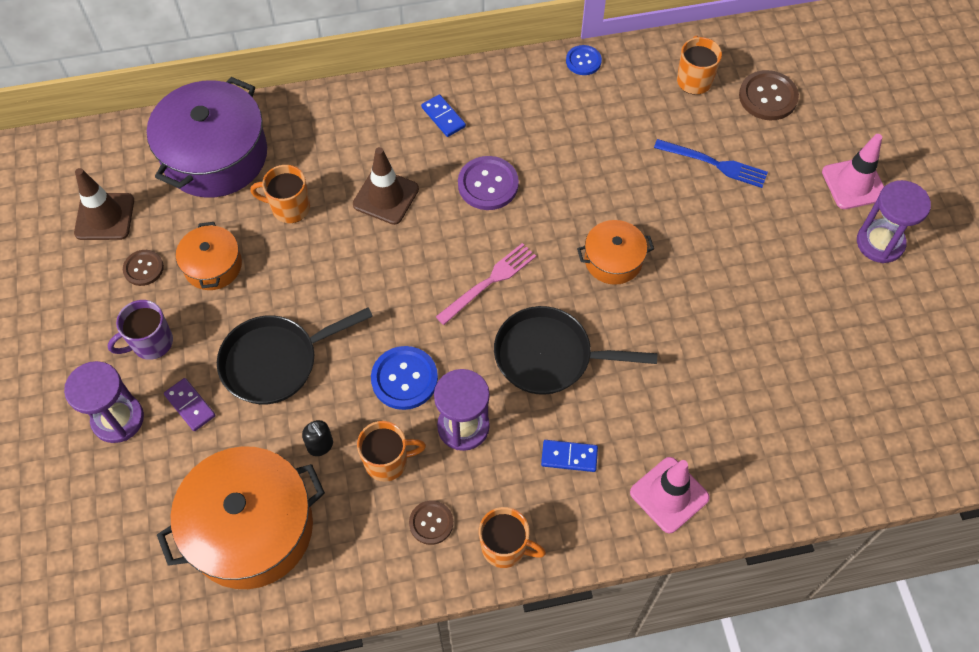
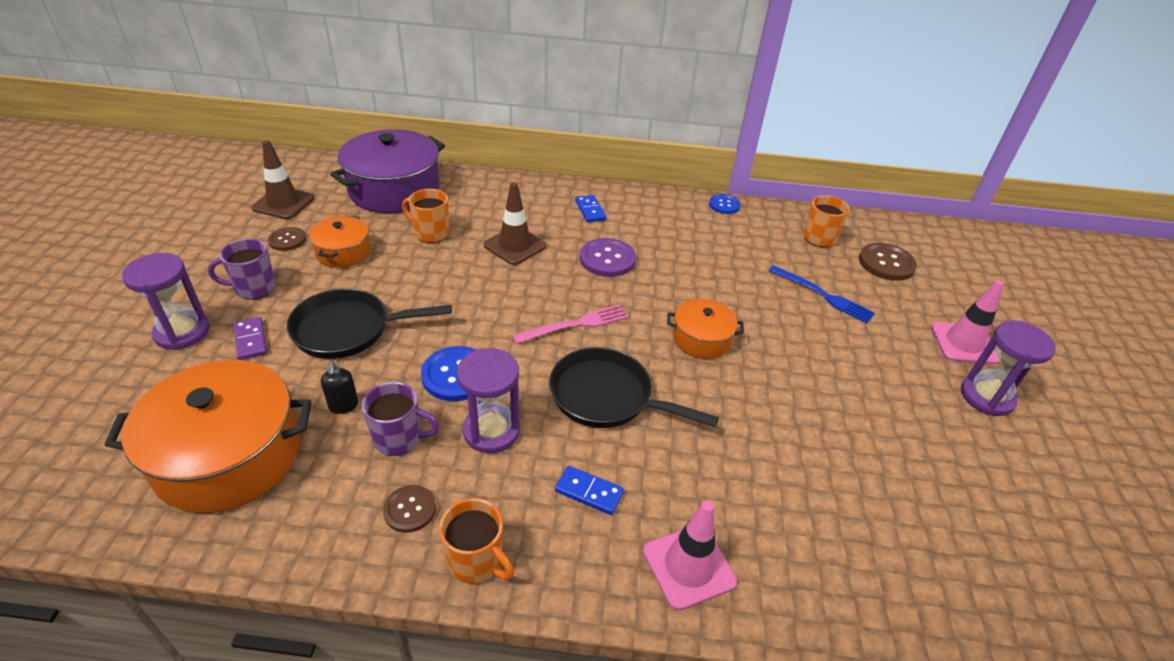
camera: 15 degrees right, 20 degrees down
(387, 461) = (399, 438): orange mug -> purple mug

